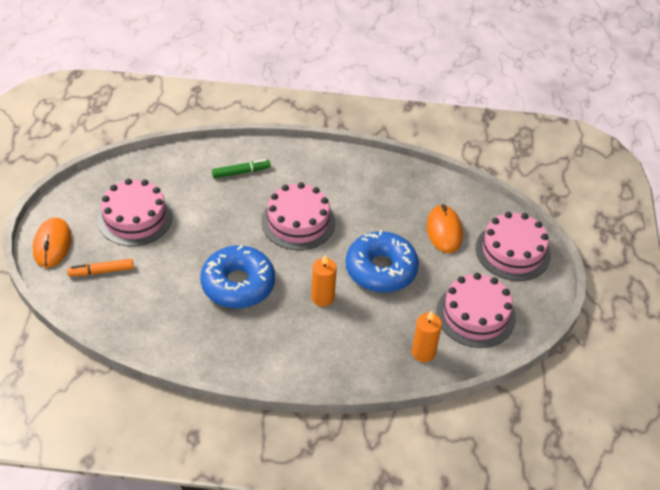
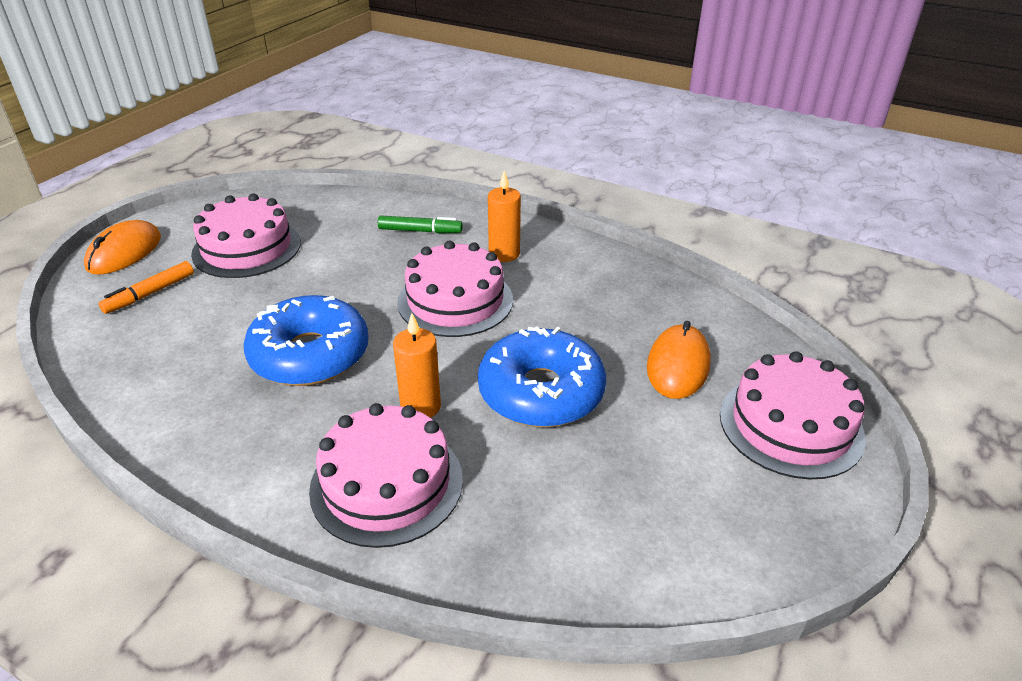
camera: 25 degrees right, 10 degrees down
(101, 271) = (150, 293): orange marker -> orange marker turned 60 degrees counterclockwise
(423, 352) = (538, 547): orange candle -> orange candle (504, 254)
(475, 315) = (673, 510): pink cake -> pink cake (387, 483)

